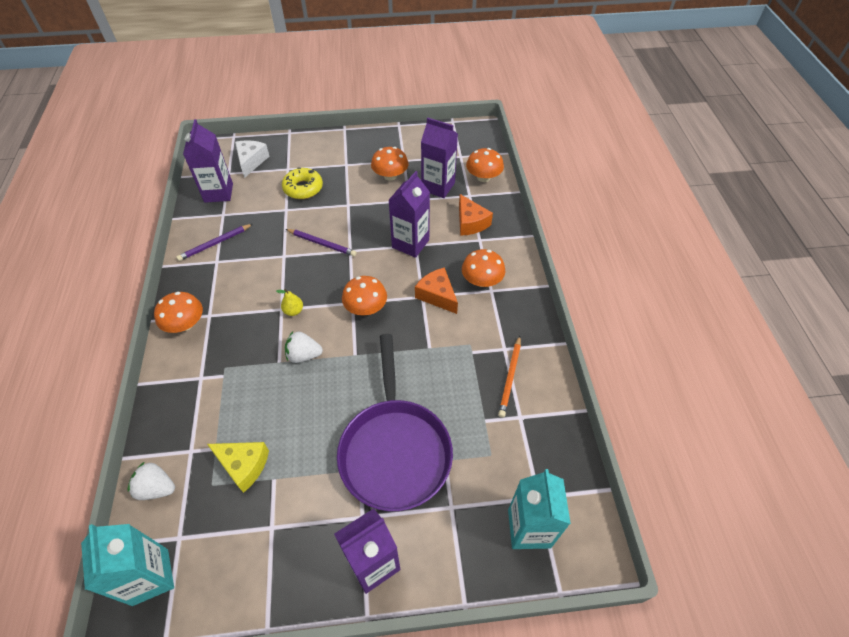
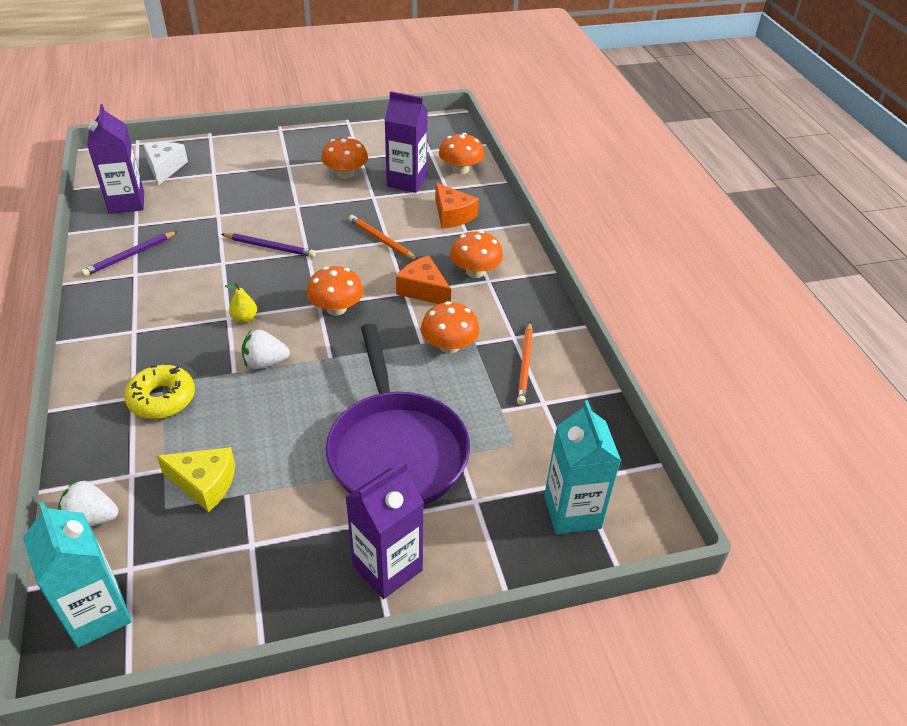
camera: 10 degrees left, 10 degrees down
(185, 324) = (103, 342): orange mushroom -> orange mushroom (449, 346)
(303, 188) = (237, 192): yellow donut -> yellow donut (162, 399)
(410, 243) = (382, 240): purple carton -> orange pencil

